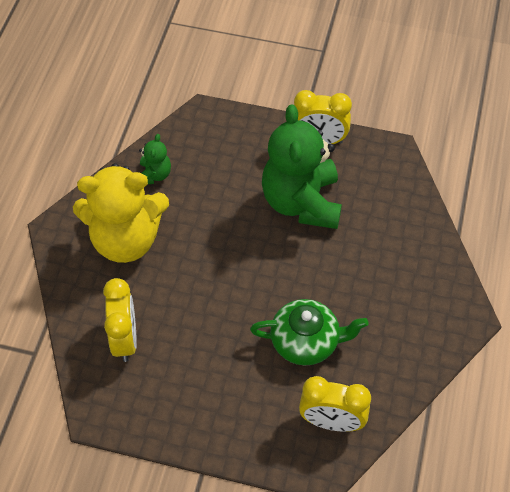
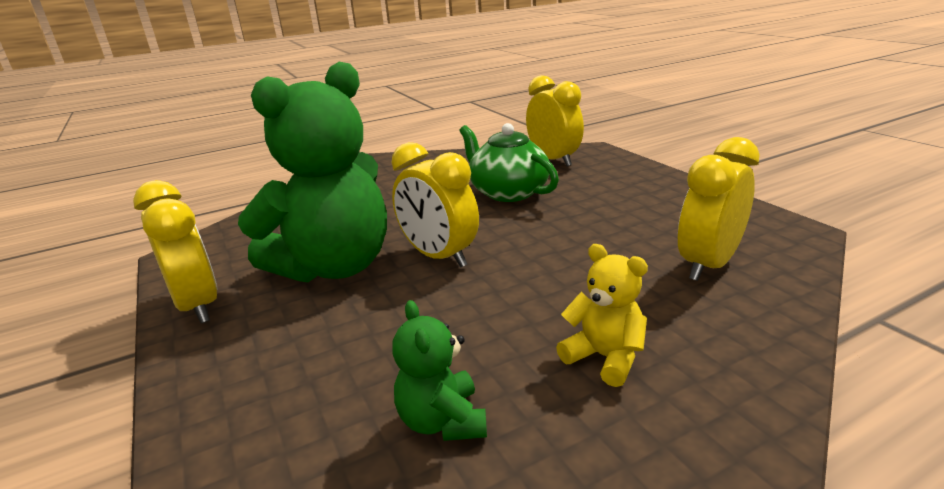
camera: 130 degrees left, 30 degrees down
(126, 240) = (604, 357): yellow teddy bear -> yellow teddy bear, size x0.45
(154, 175) = (442, 421): green teddy bear -> green teddy bear turned 75 degrees counterclockwise
(262, 247) = (439, 256): none -> yellow clock

